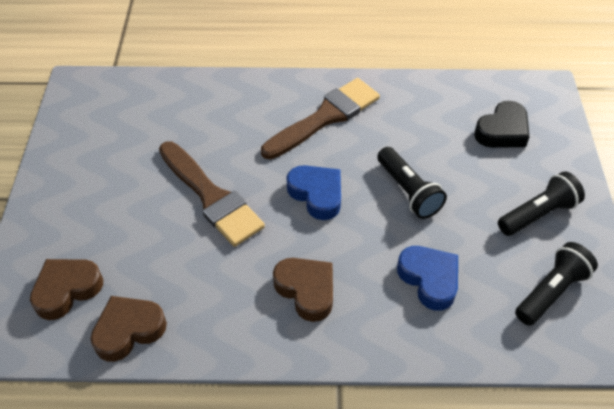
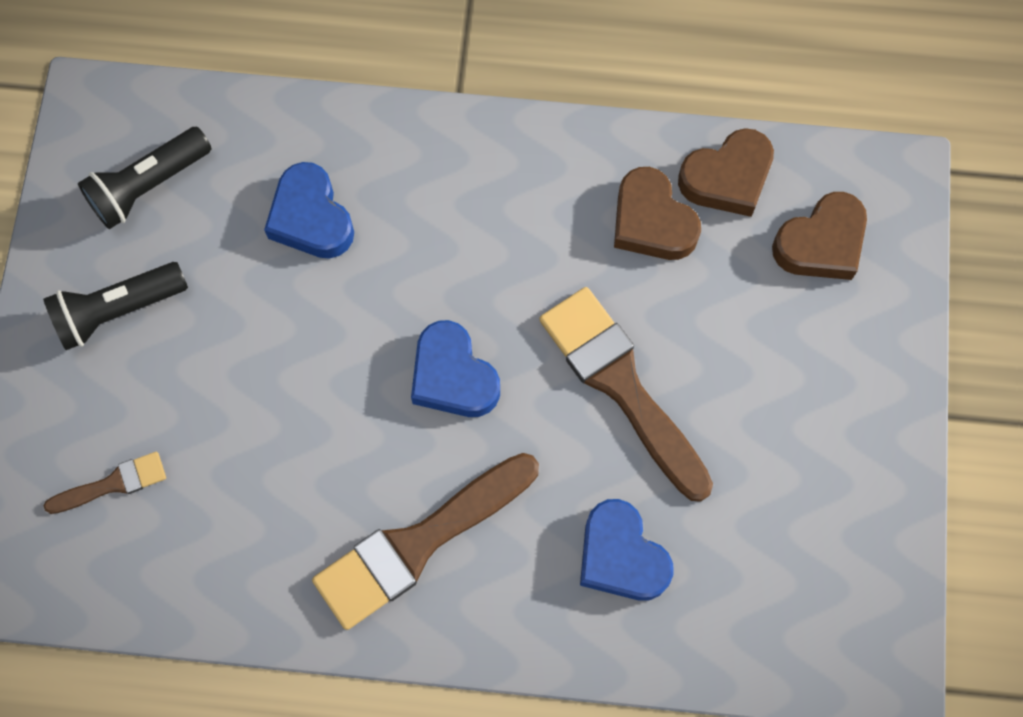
camera: 175 degrees left, 20 degrees up
(213, 119) = (621, 556): none -> blue heart
(306, 290) = (485, 215): brown heart -> brown heart (652, 221)
(408, 191) = (306, 370): black flashlight -> none
(502, 131) = (113, 484): black heart -> brown brush

